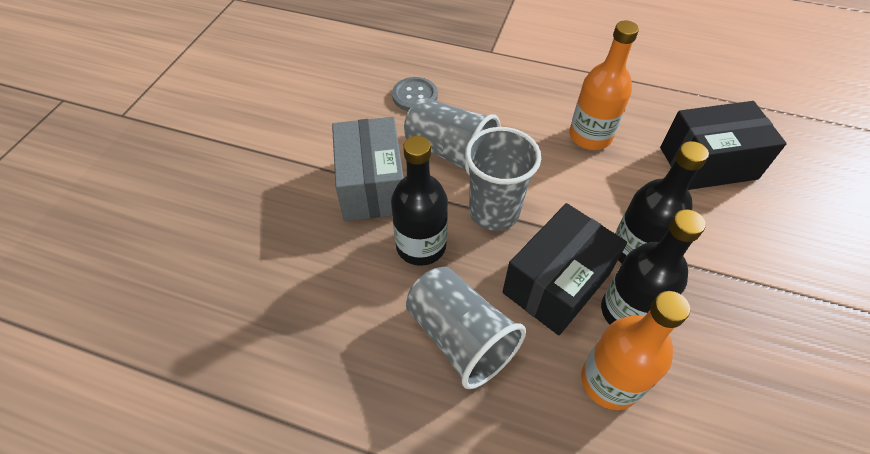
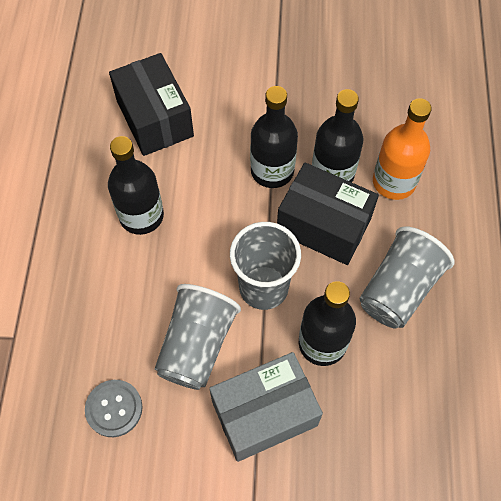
camera: 105 degrees left, 10 degrees up
(590, 136) = (141, 216): orange bottle -> black bottle

